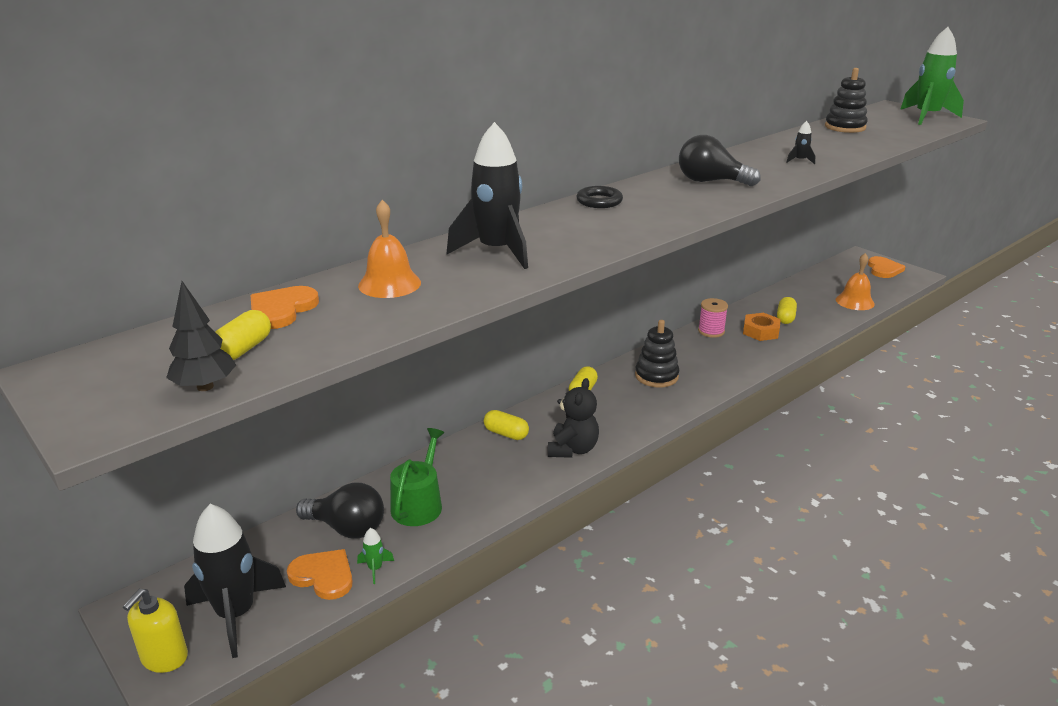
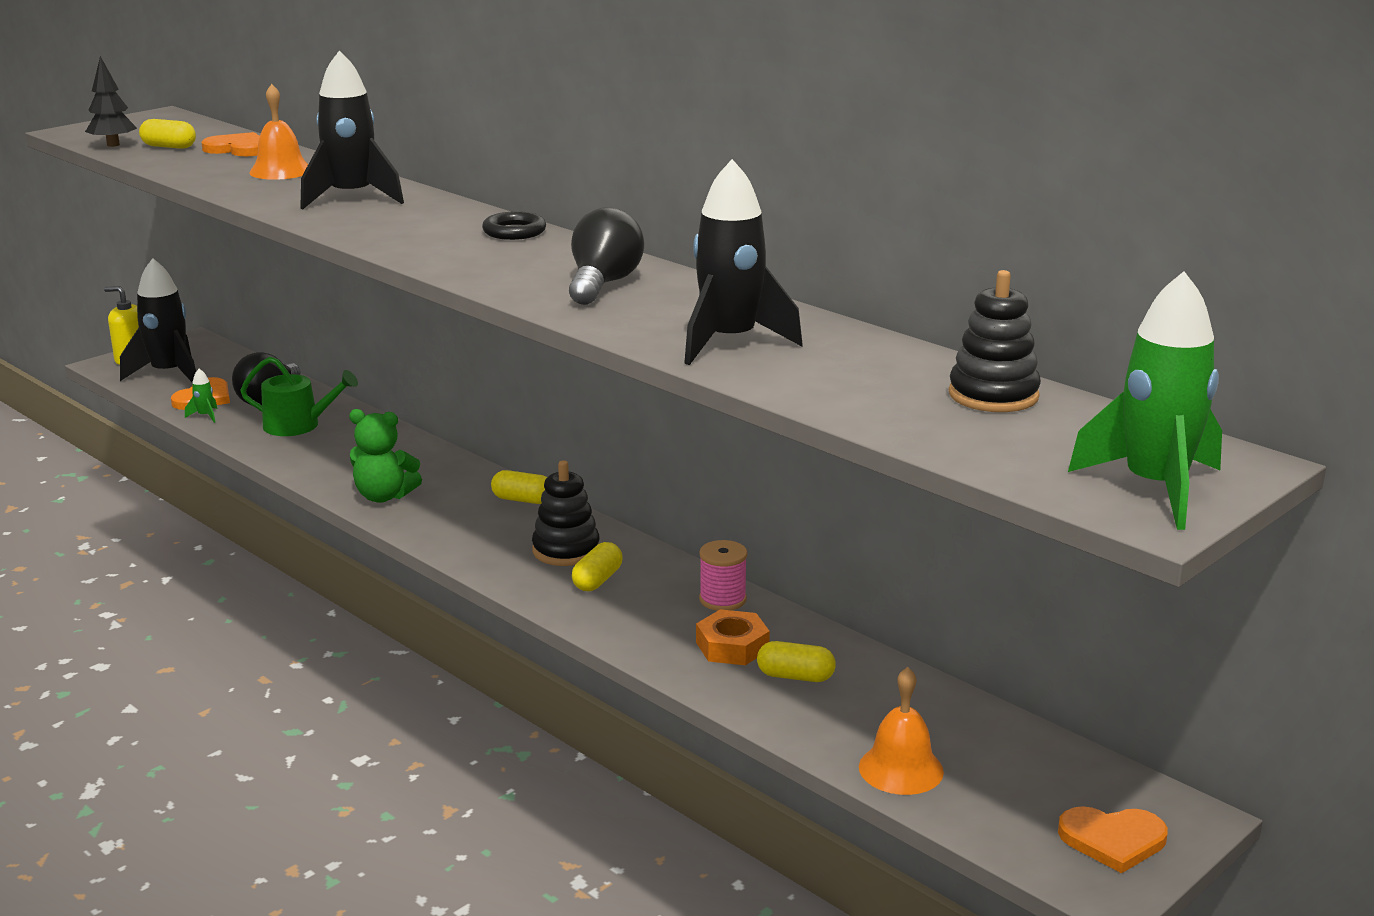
camera: 85 degrees right, 5 degrees down
(506, 434) = (423, 459): yellow capsule -> yellow capsule (597, 580)
(572, 449) = (384, 496): black teddy bear -> green teddy bear
(800, 161) = (730, 342): black rocket -> black rocket, size x2.49

